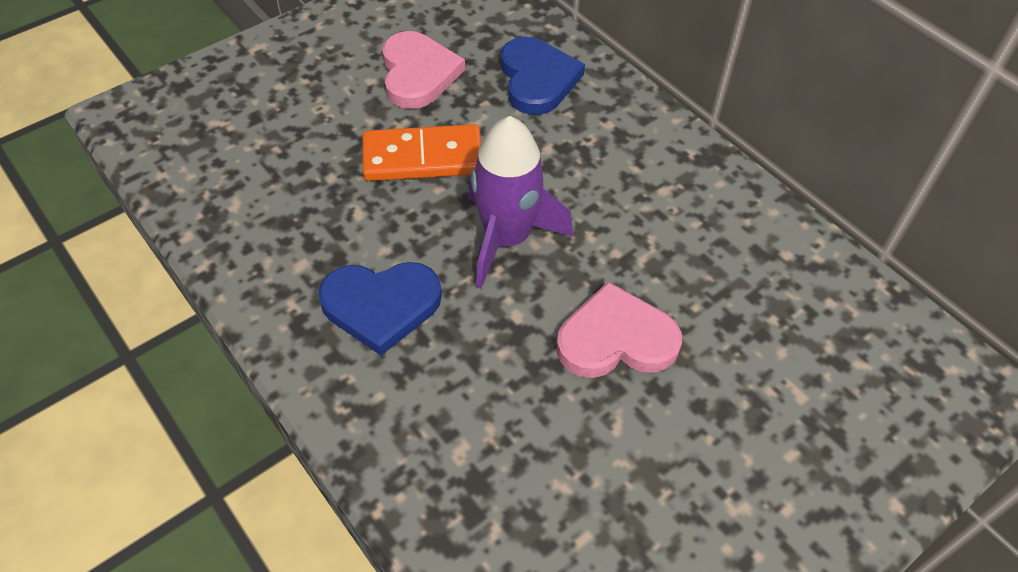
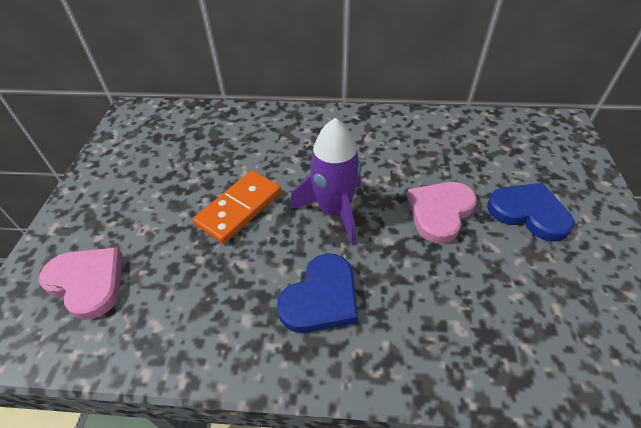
camera: 45 degrees left, 5 degrees down
(418, 73) = (180, 172): pink heart -> pink heart (87, 282)
(537, 79) = (247, 133): blue heart -> blue heart (528, 213)

